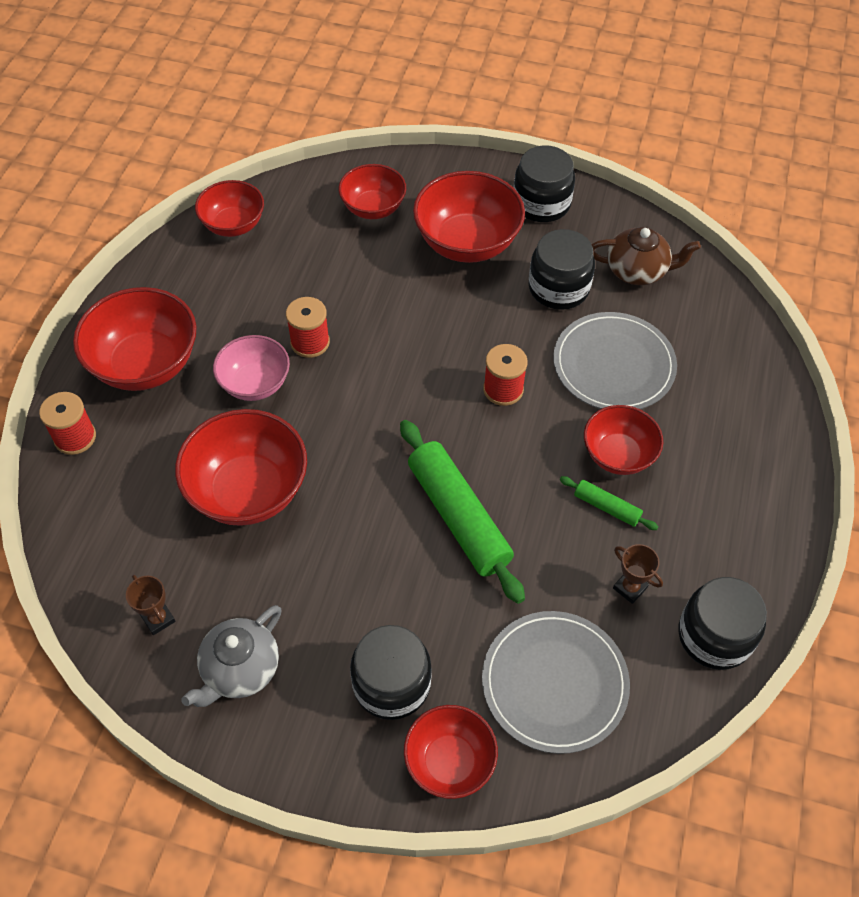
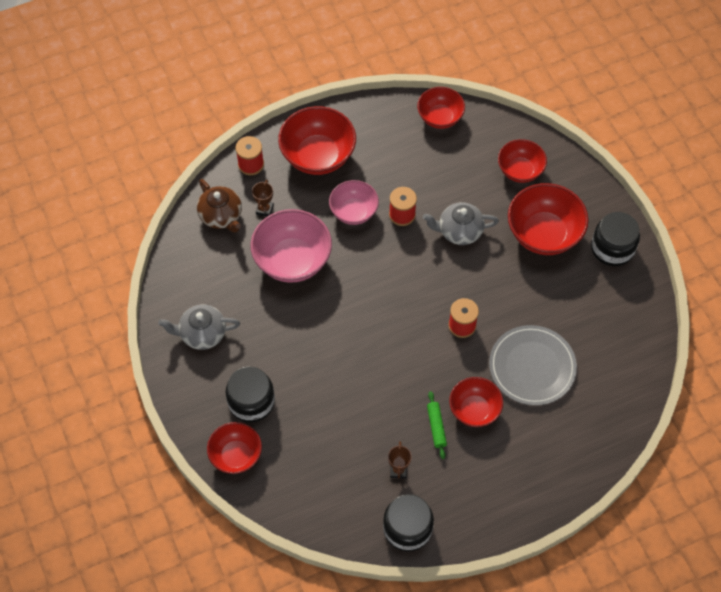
camera: 50 degrees right, 5 degrees up
(158, 619) = (195, 280): brown trophy -> brown trophy (264, 210)
(248, 490) = (292, 260): red bowl -> pink bowl
(387, 308) = (459, 231): none -> grey teapot
(458, 517) = (365, 362): green rolling pin -> none
(554, 683) = (315, 472): grey plate -> none
(558, 288) = (558, 302): black jar -> none
(637, 271) = (613, 332): brown teapot -> brown teapot (221, 216)

